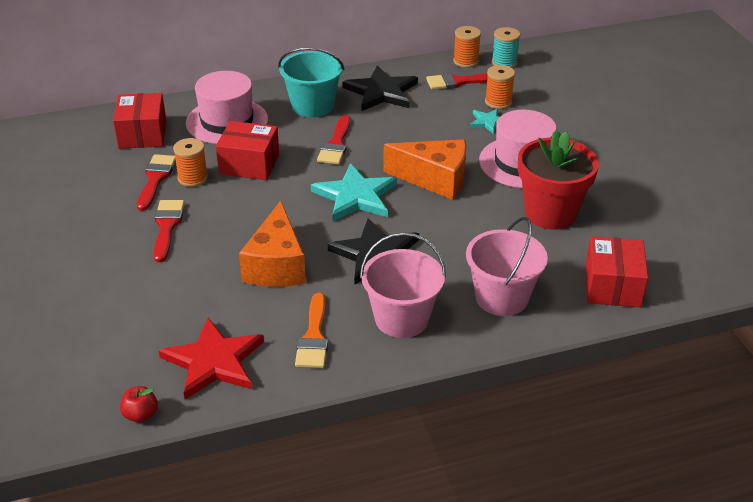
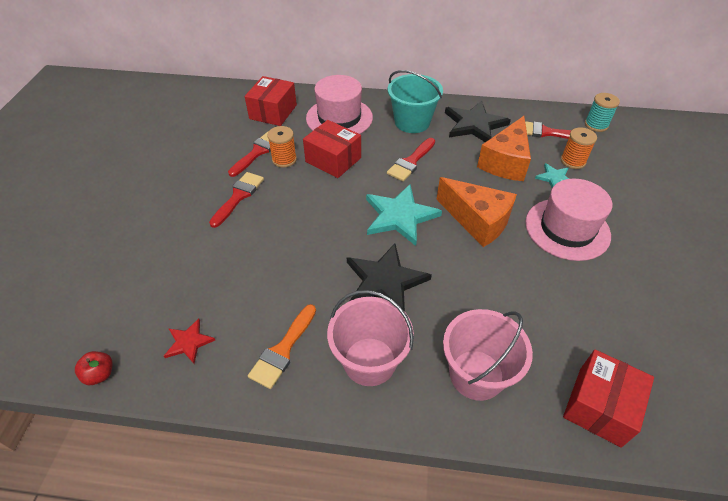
camera: 25 degrees right, 10 degrees up
(213, 361) = (189, 342): red star -> red star, size x0.52
(276, 265) = (297, 262): orange cheese -> orange cheese (505, 162)
(466, 61) = (561, 115): orange spool -> none
(550, 213) = (570, 293): red flower pot -> none

